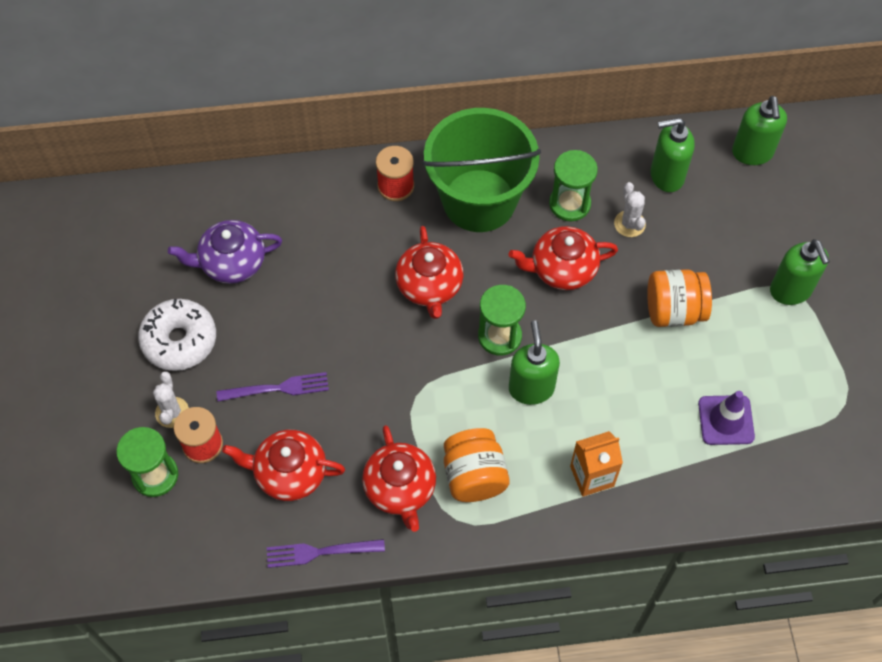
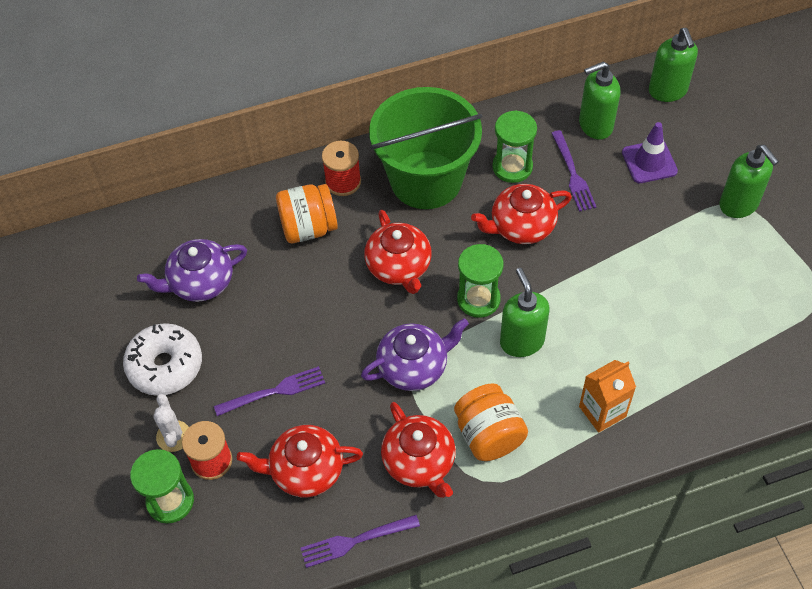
camera: 10 degrees left, 5 degrees down
(418, 392) = (414, 366): none -> purple teapot
(629, 224) = (573, 174): white cactus -> purple fork
(674, 311) = (636, 244): orange jar -> orange jar (308, 228)
(726, 420) = (714, 333): purple traffic cone -> purple traffic cone (649, 162)

